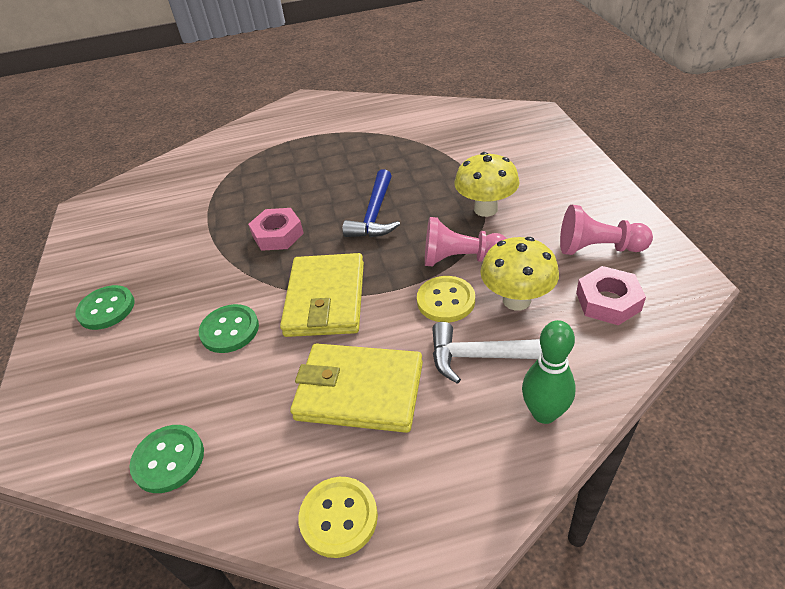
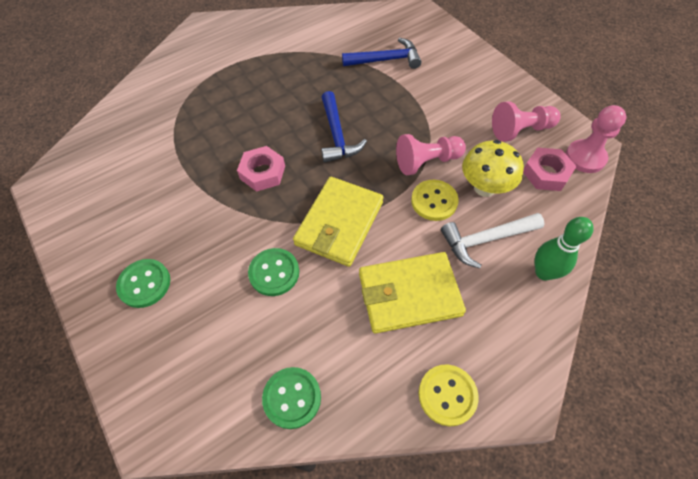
camera: 25 degrees left, 15 degrees up
(325, 299) = (339, 223): yellow wallet -> yellow wallet turned 45 degrees clockwise
(470, 153) = (386, 60): none -> blue hammer
(485, 209) = (424, 112): yellow mushroom -> none
(673, 295) = (585, 157): none -> pink pawn

